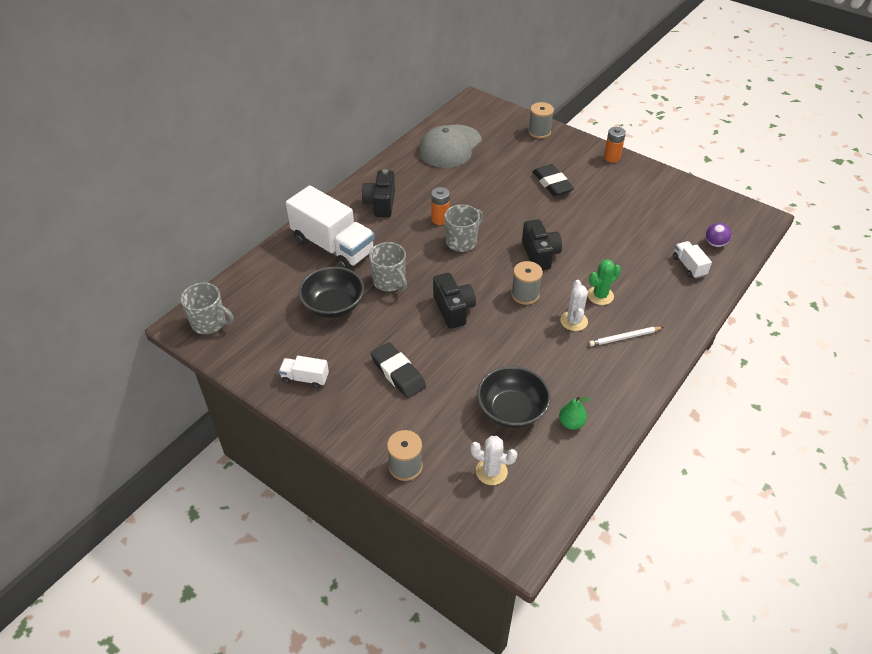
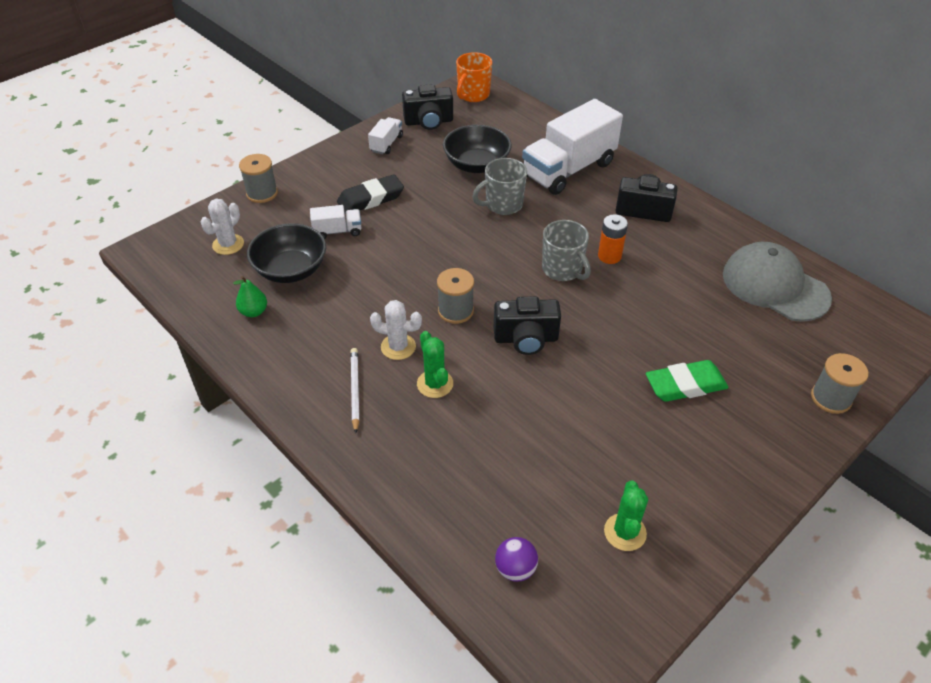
camera: 100 degrees right, 0 degrees up
(210, 323) = (473, 95): grey mug -> orange mug
(453, 309) = (447, 247): black camera -> black camera (429, 122)
(552, 184) = (685, 385): black eraser -> green eraser
(611, 157) = (762, 484): orange battery -> none
(669, 205) = (625, 532): none -> green cactus
(689, 266) = (469, 510): white truck -> white truck (337, 231)

